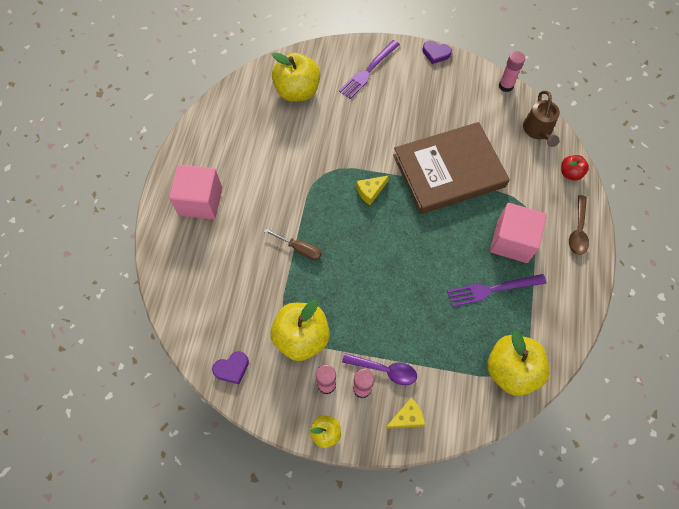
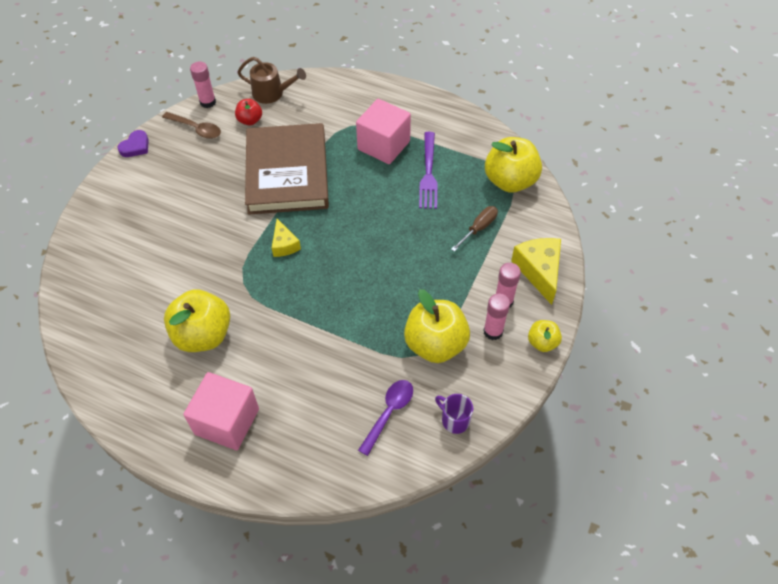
camera: 75 degrees left, 10 degrees down
(232, 368) = (454, 420): purple heart -> purple mug
(297, 91) = (116, 287): yellow apple -> yellow apple (203, 335)
(299, 249) = (330, 326): brown screwdriver -> brown screwdriver (478, 228)
(368, 71) = (125, 211): purple fork -> none
(384, 370) = (488, 278): purple spoon -> purple spoon (389, 413)
(406, 417) = (539, 271): yellow cheese -> yellow cheese, size x1.66
(570, 173) = (328, 85): red apple -> red apple (250, 120)
(578, 230) = (389, 97): brown spoon -> brown spoon (196, 129)

